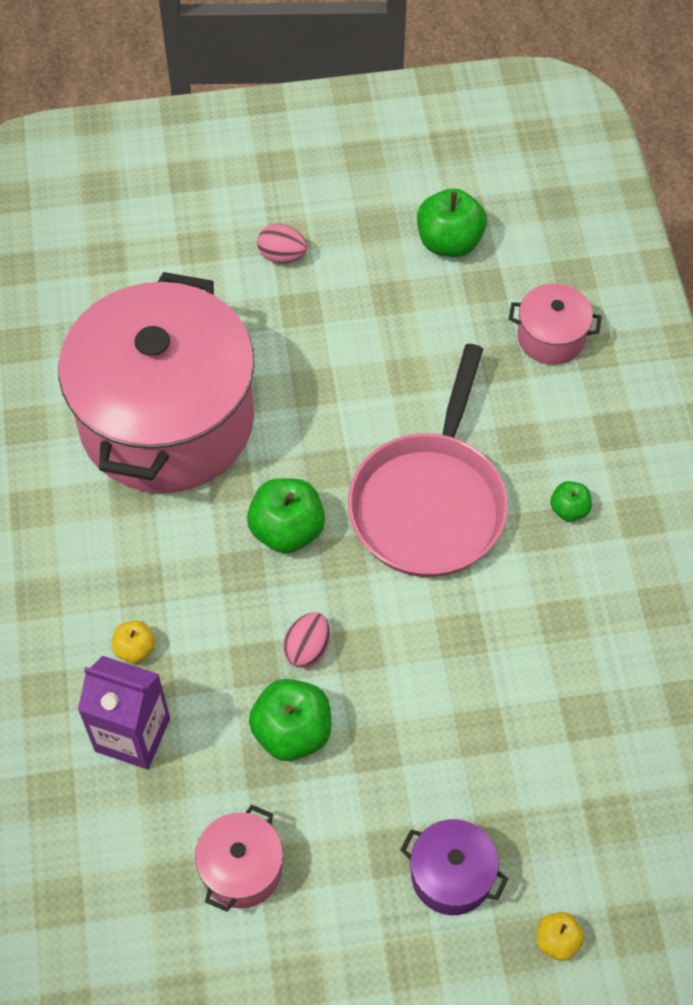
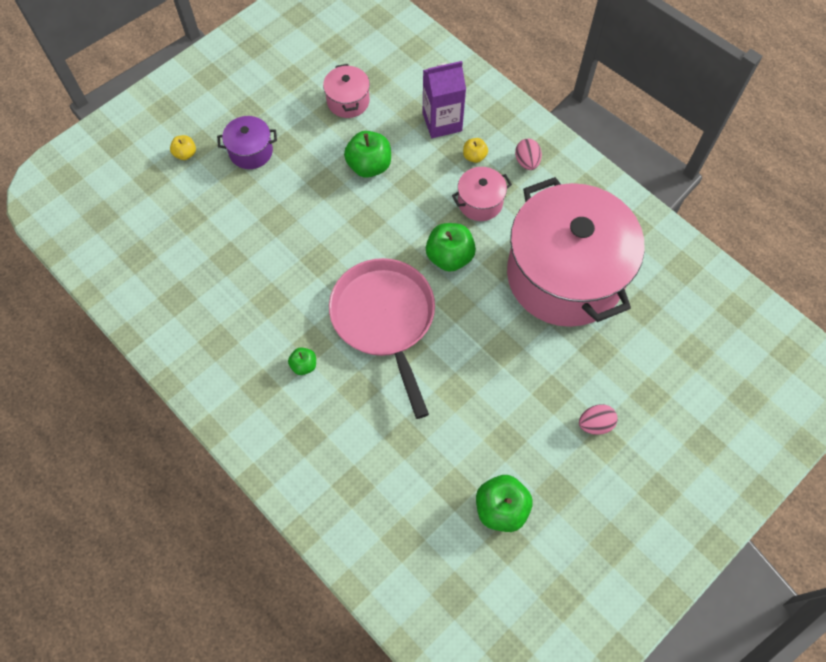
camera: 145 degrees right, 5 degrees up
(307, 649) = (391, 206): pink egg -> pink egg (527, 162)
(551, 337) = (386, 477): pink pot -> pink pot (480, 202)

